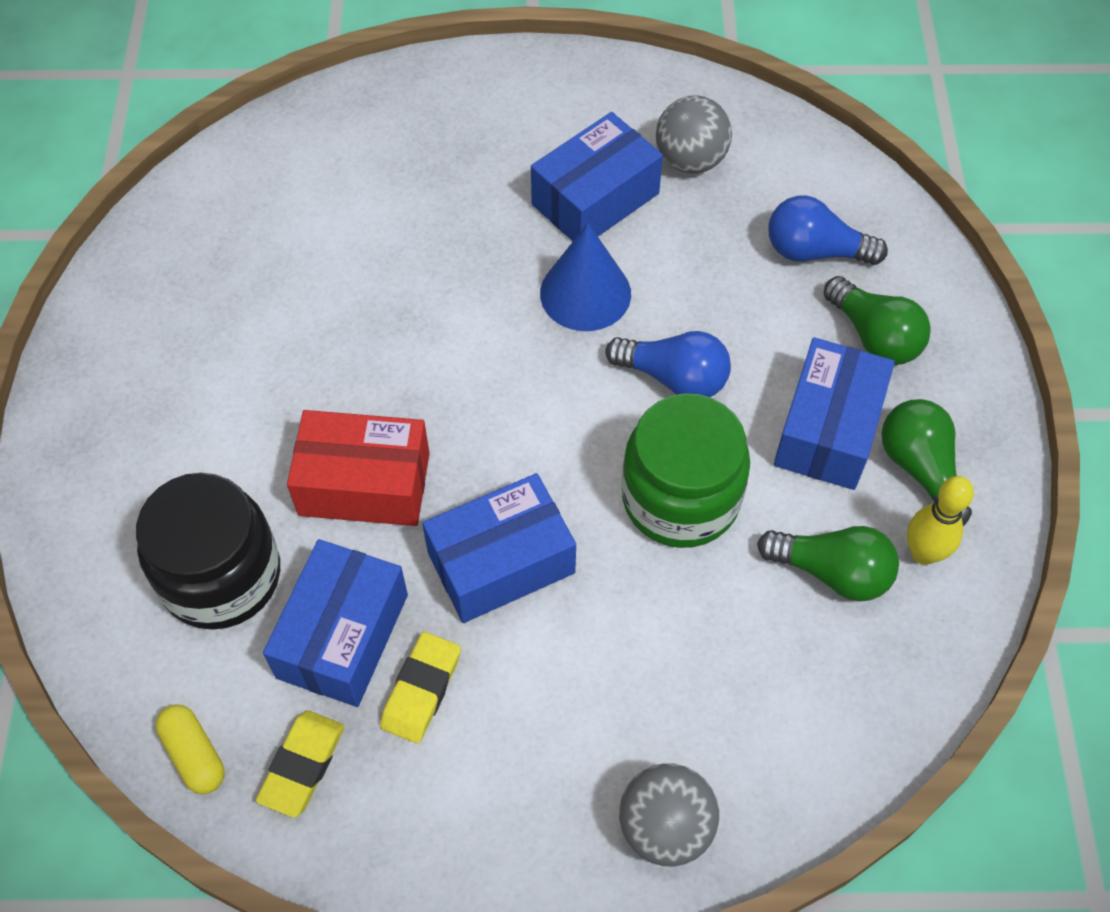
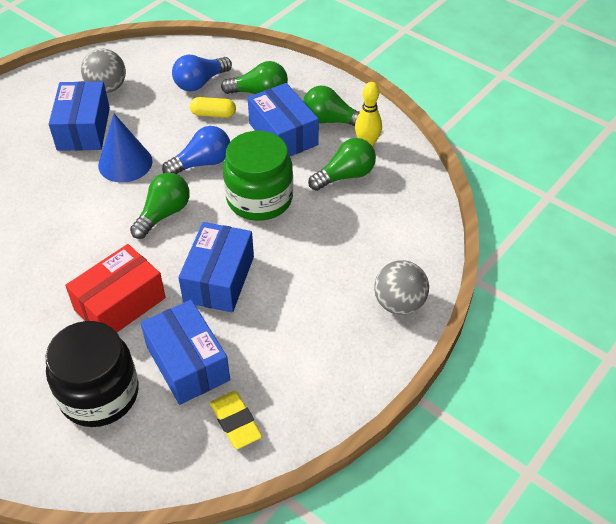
camera: 50 degrees left, 10 degrees down
(194, 755) = (182, 466): yellow capsule -> yellow capsule (213, 114)
(421, 690) = (248, 349): yellow eraser -> none
(545, 409) = (164, 214): none -> green light bulb

